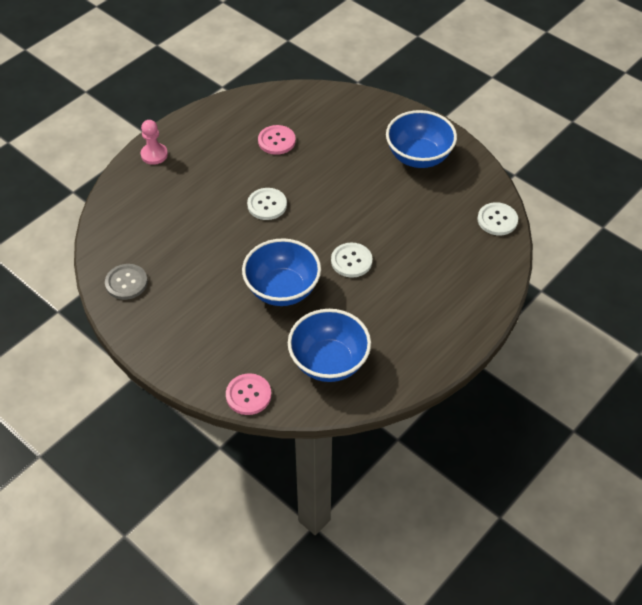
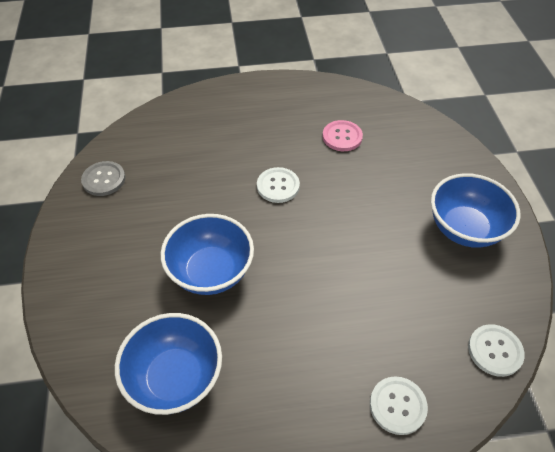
camera: 40 degrees right, 0 degrees up
(154, 155) = (234, 93): pink pawn -> none
(248, 395) = (76, 353): pink button -> none
(351, 261) = (299, 288): white button -> white button (397, 406)

